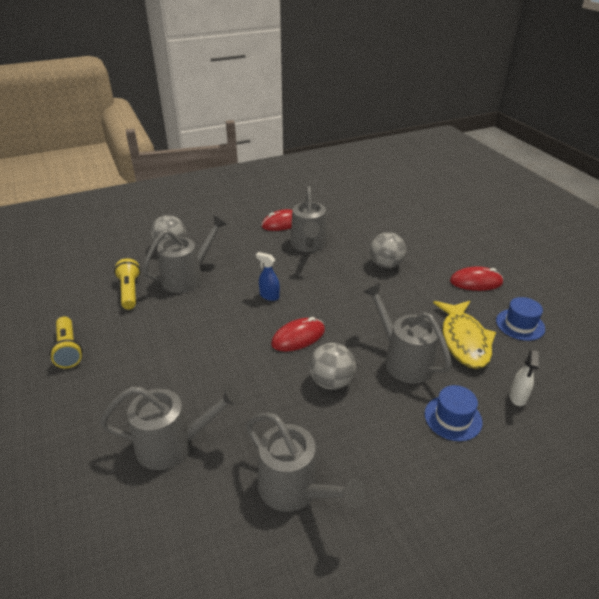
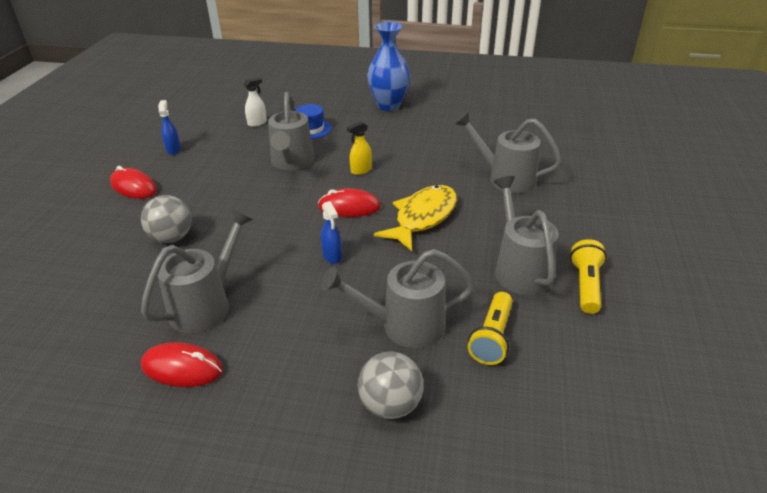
camera: 145 degrees left, 0 degrees up
(296, 490) = (440, 136): grey watering can -> grey watering can (519, 268)
(331, 382) = (361, 170): grey ball -> yellow spray bottle
(427, 532) = (388, 105): none -> blue vase
(464, 340) = (230, 156): yellow fish -> yellow fish (422, 217)
(520, 324) = (173, 149): blue hat -> blue spray bottle

